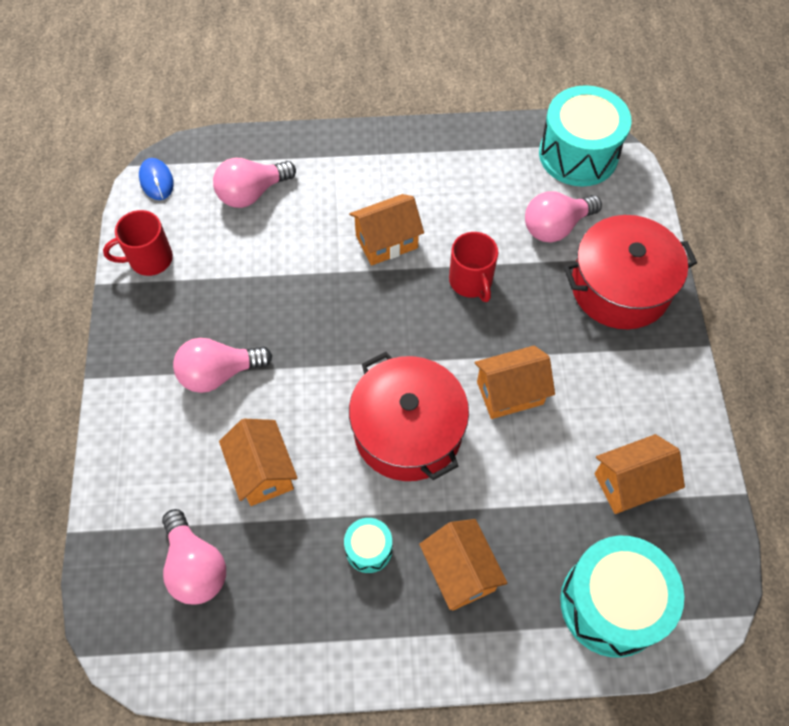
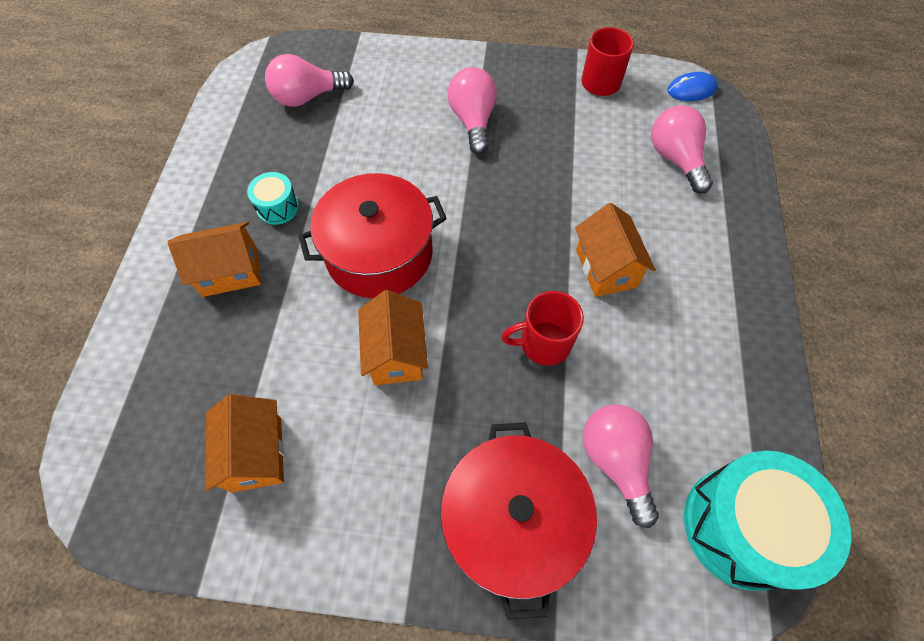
camera: 100 degrees right, 0 degrees up
(263, 472) = (372, 143): orange house -> none
(611, 604) = (145, 397): turquoise drum -> none

